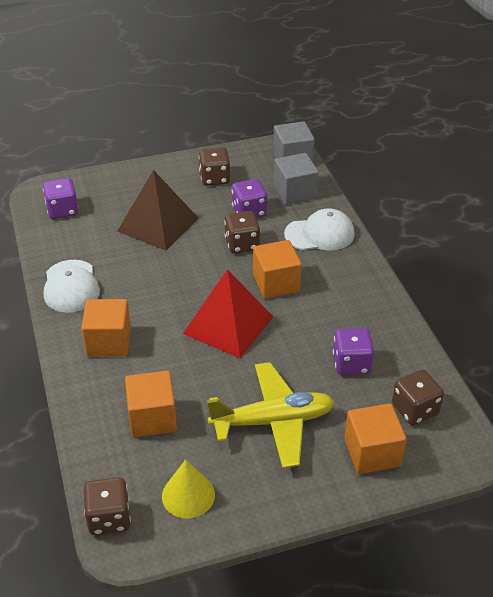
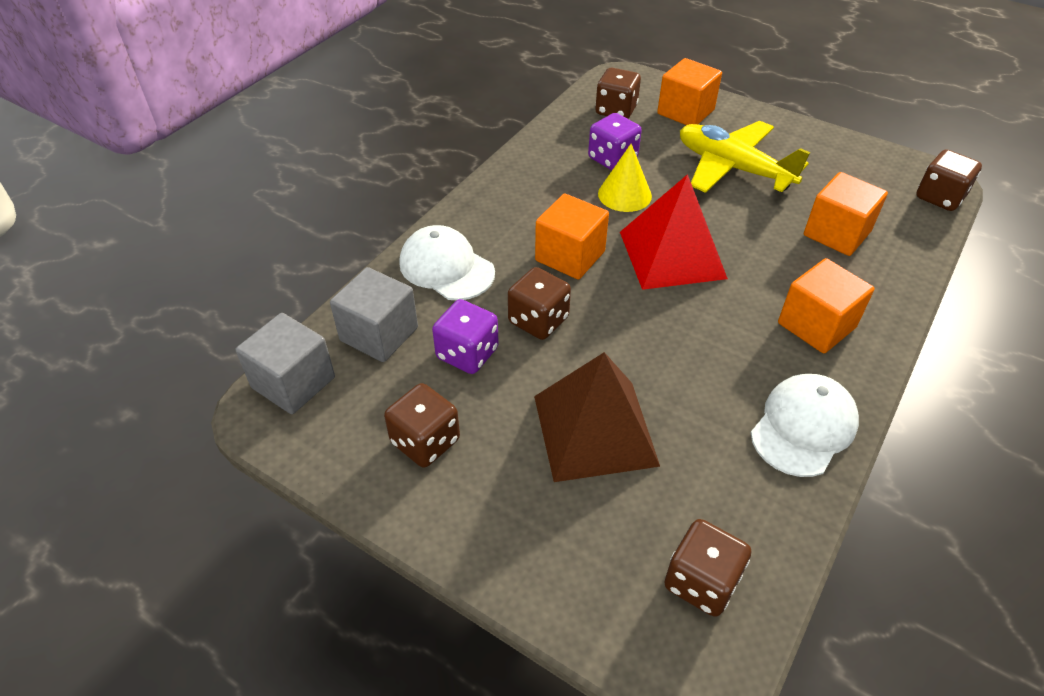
camera: 130 degrees left, 5 degrees up
(63, 210) = (701, 581): purple dice -> brown dice
(188, 495) = (858, 172): yellow cone -> yellow cone (624, 194)

